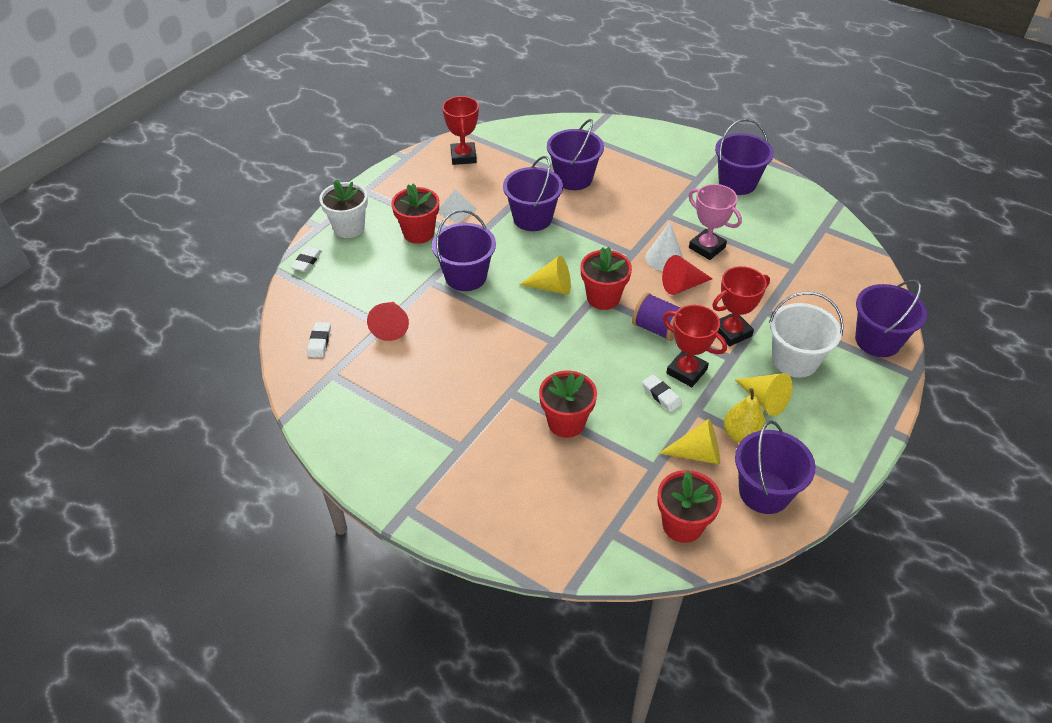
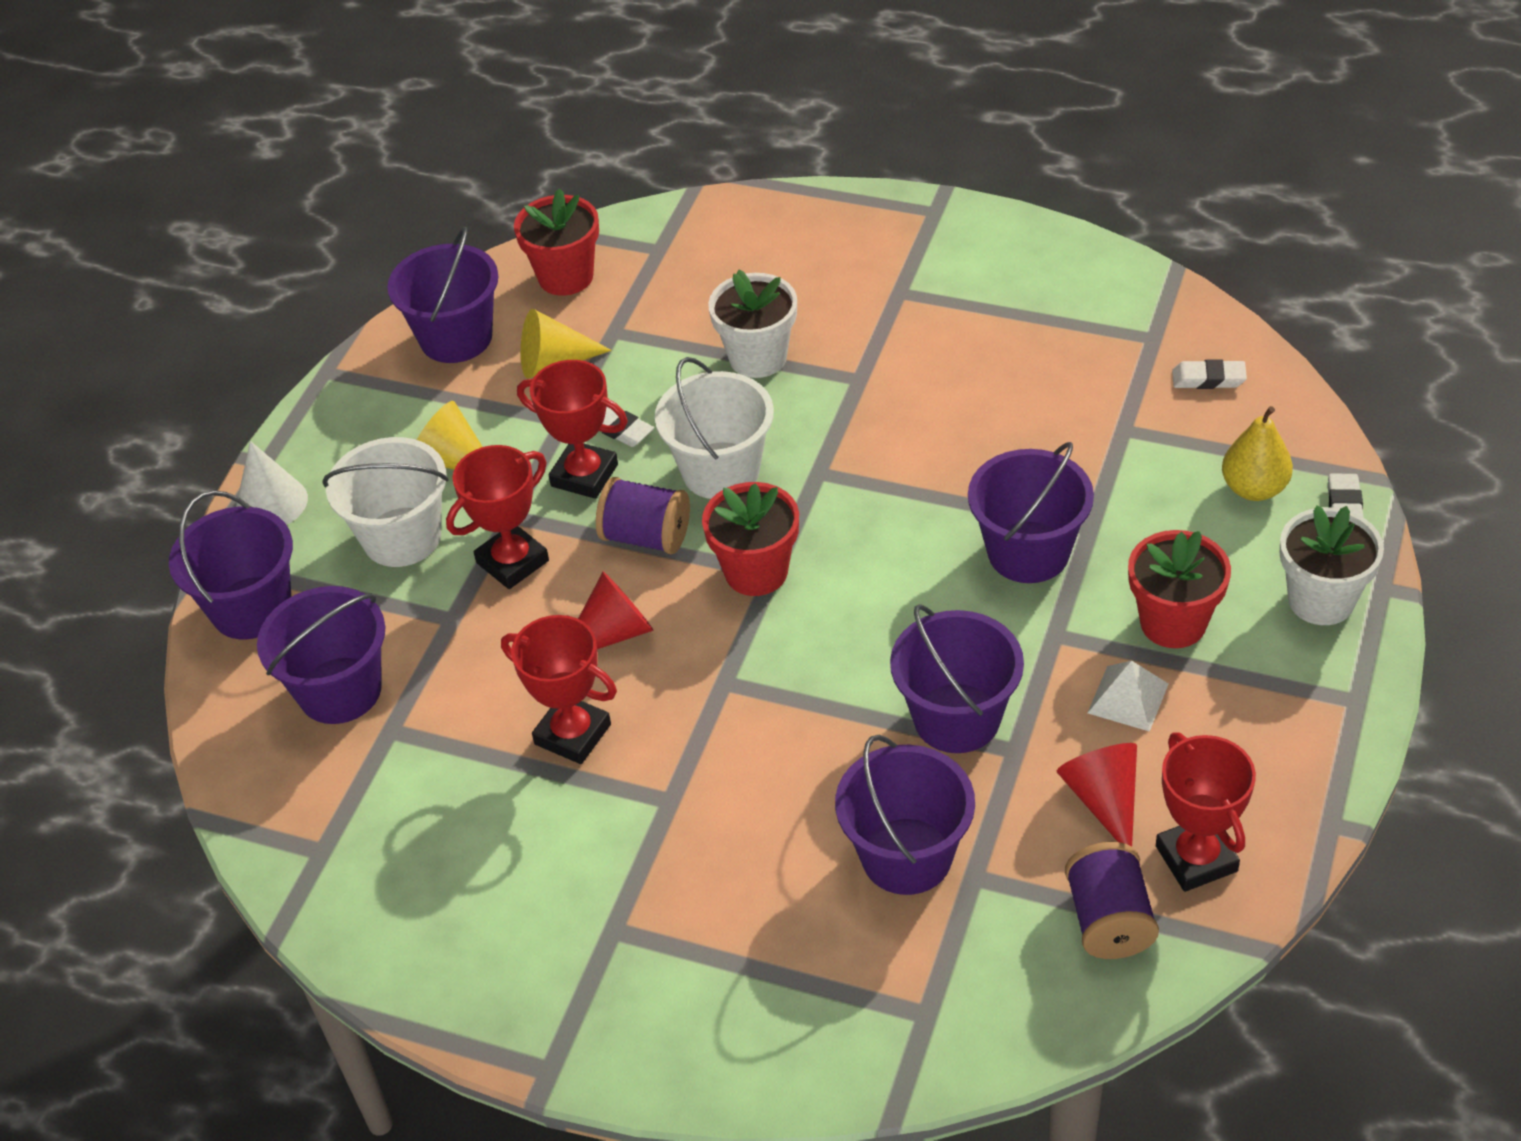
camera: 170 degrees right, 0 degrees up
(319, 342) = (1208, 379): white eraser -> white eraser turned 75 degrees counterclockwise
(390, 326) = (1108, 431): red cone -> red cone (1104, 800)
(506, 147) = (1109, 920): none -> purple spool
(551, 287) = (858, 570): yellow cone -> none
(566, 422) = (758, 357): red flower pot -> white flower pot
(608, 355) = (721, 471): none -> white bucket
(664, 258) = (657, 687): white cone -> white cone (271, 503)
(707, 247) = (573, 734): pink trophy -> red trophy
(737, 183) = (516, 942): purple bucket -> purple bucket (340, 690)
(741, 435) = (490, 402): yellow pear -> yellow pear (1254, 488)

